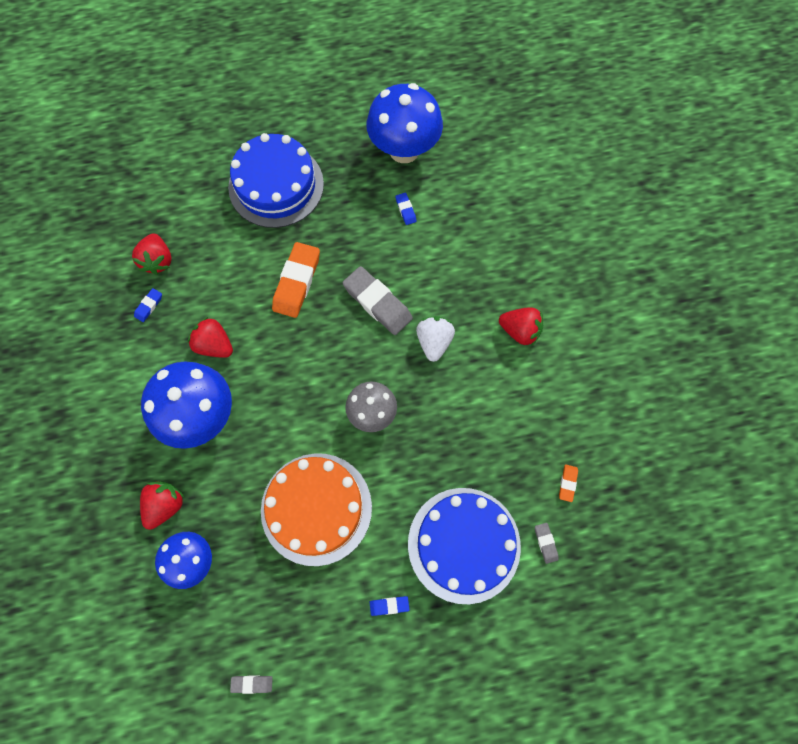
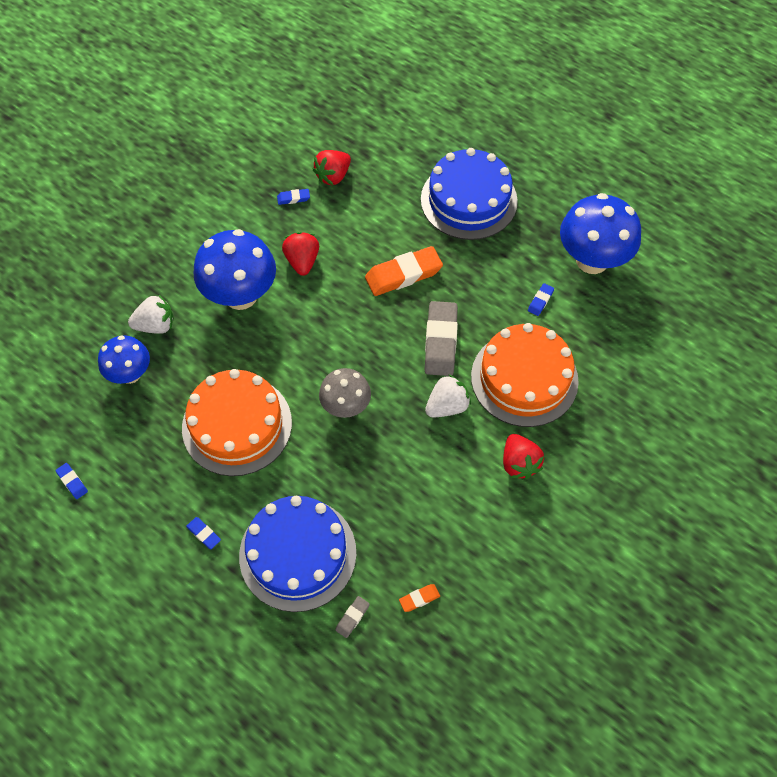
camera: 50 degrees right, 10 degrees down
(165, 505) = (156, 325): red strawberry -> white strawberry
(252, 683) = (72, 482): grey eraser -> blue eraser
(457, 272) = (524, 378): none -> orange cake

